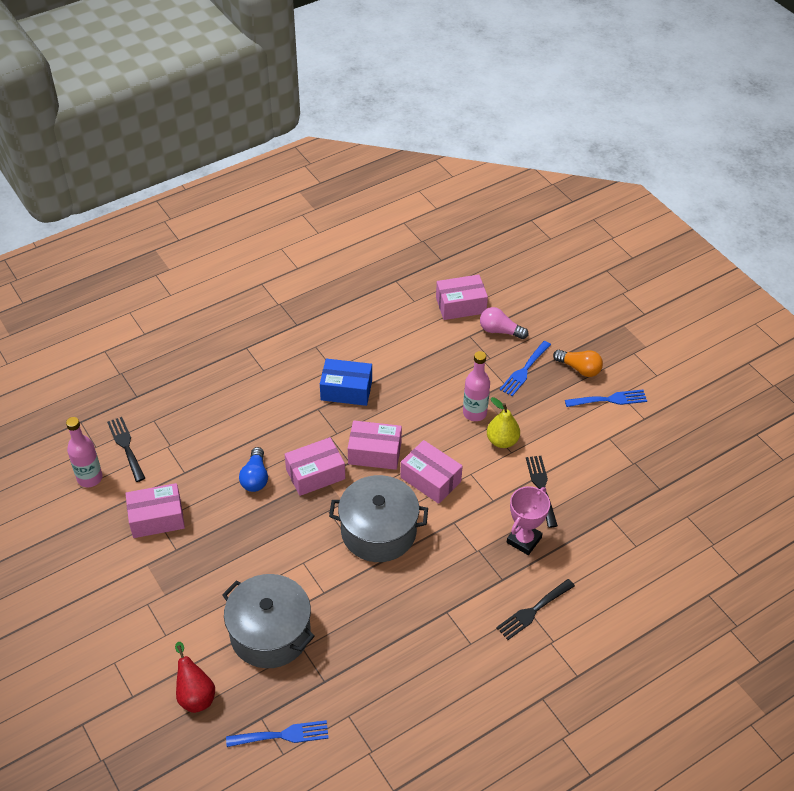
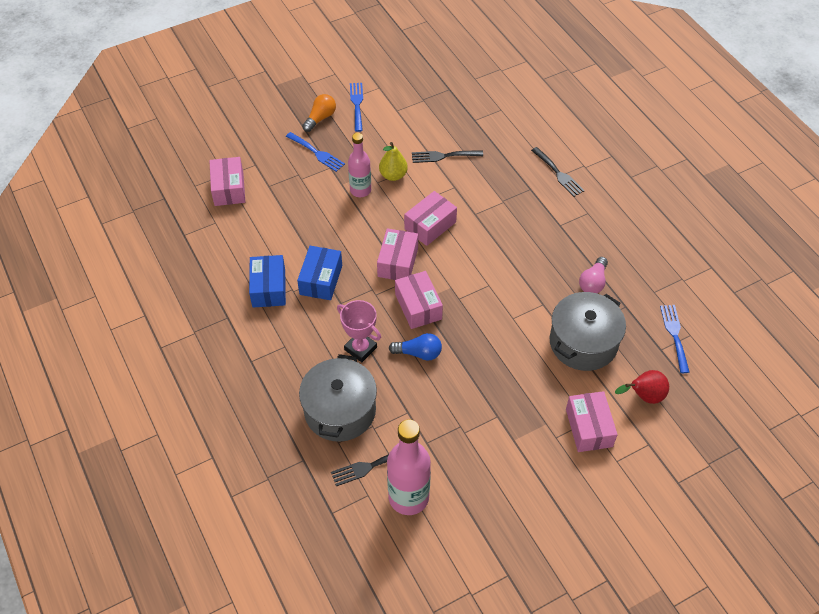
camera: 85 degrees left, 5 degrees up
(90, 478) = (408, 497): pink bottle -> pink bottle, size x1.55
(157, 518) = (461, 433): pink box -> pink box (589, 428)
(333, 350) = (269, 288): none -> blue box
(378, 531) = (482, 264): grey pot -> grey pot (340, 410)
(500, 331) = (267, 164): pink light bulb -> pink light bulb (593, 282)
(524, 540) = (494, 172): pink trophy -> pink trophy (360, 348)

